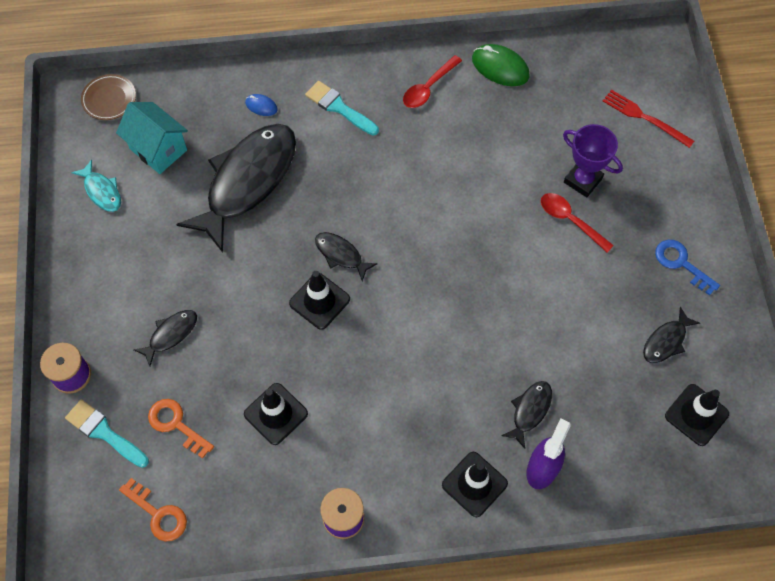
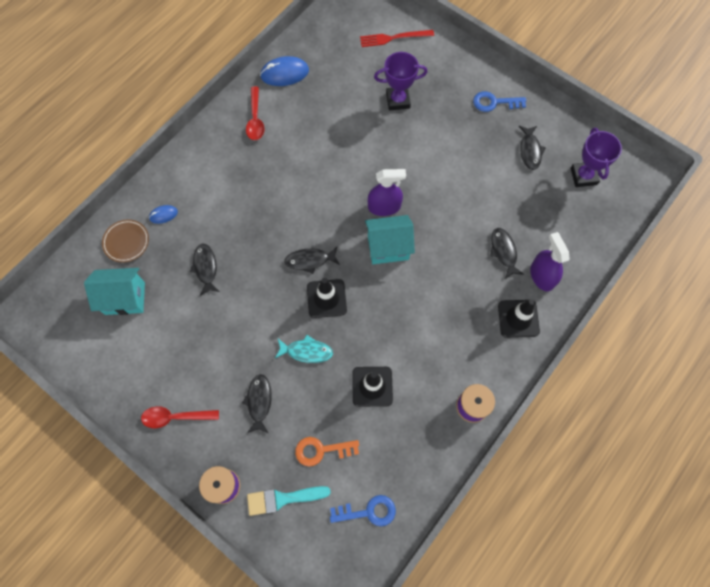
camera: 45 degrees left, 5 degrees up
(102, 191) = (115, 357): turquoise fish -> turquoise fish (306, 351)
(109, 99) = (55, 296): brown plate -> brown plate (126, 242)
(158, 514) = (368, 511): orange key -> blue key
(247, 182) = (205, 268): black fish -> black fish, size x0.44
(339, 107) = (214, 175): turquoise brush -> none
(423, 307) = (388, 247): none -> turquoise house
(460, 267) = (384, 207): none -> purple spray bottle
(500, 67) = (284, 73): green mouse -> blue mouse
(570, 220) = (415, 128): red spoon -> red spoon (175, 417)
(696, 415) = (583, 176): black traffic cone -> purple trophy

